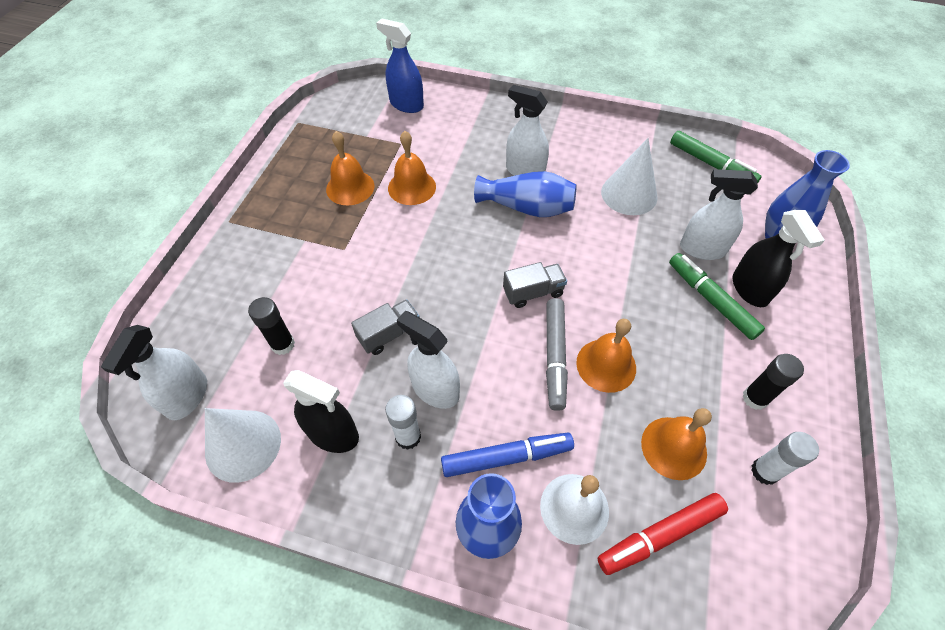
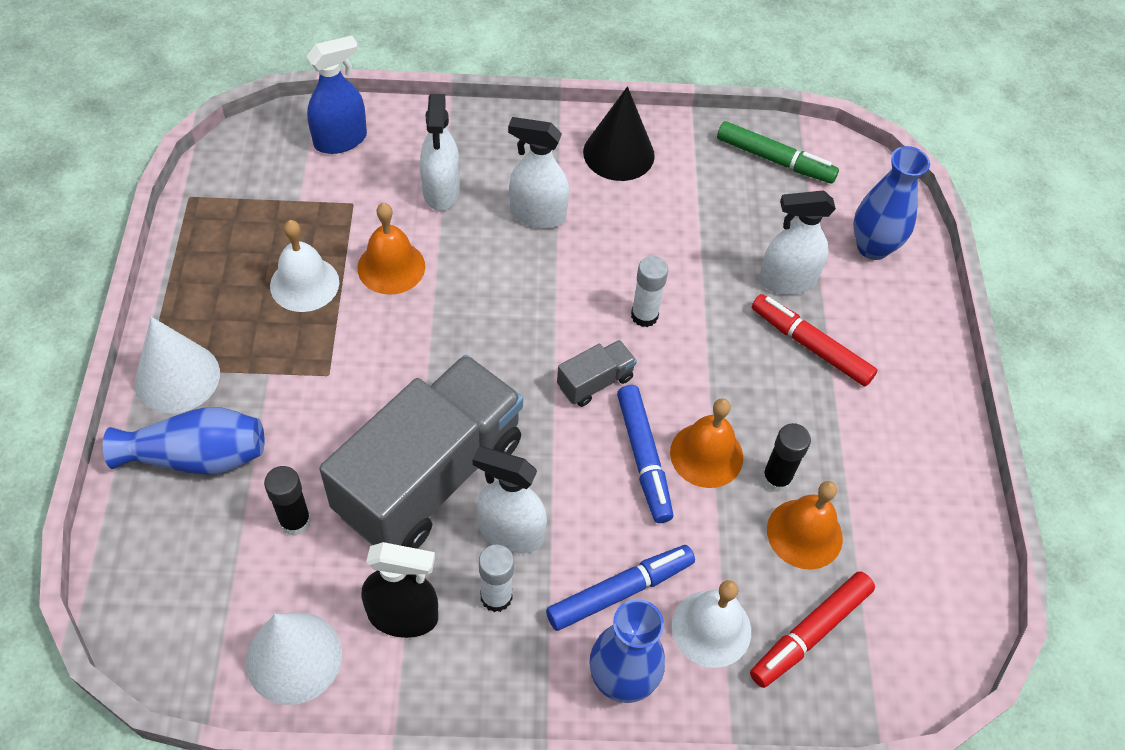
camera: 20 degrees left, 0 degrees up
(187, 396) = (194, 617): white spray bottle -> white spray bottle (441, 191)
(350, 187) = (304, 284): orange bell -> white bell
(389, 334) = (429, 476): grey truck -> grey truck, size x2.45
(406, 104) = (340, 140): blue spray bottle -> blue spray bottle turned 135 degrees clockwise
(527, 207) = (555, 267): blue vase -> blue vase (197, 457)
(555, 356) = (643, 458): grey marker -> blue marker
(594, 142) = (618, 153): none -> black cone
(629, 194) = (681, 222): white cone -> white cone (177, 377)
(711, 300) = (810, 346): green marker -> red marker
(750, 289) = (852, 322): black spray bottle -> none
(755, 398) = (881, 455): black glue stick -> black glue stick (776, 479)
(764, 471) = (906, 536): white glue stick -> white glue stick (644, 316)

